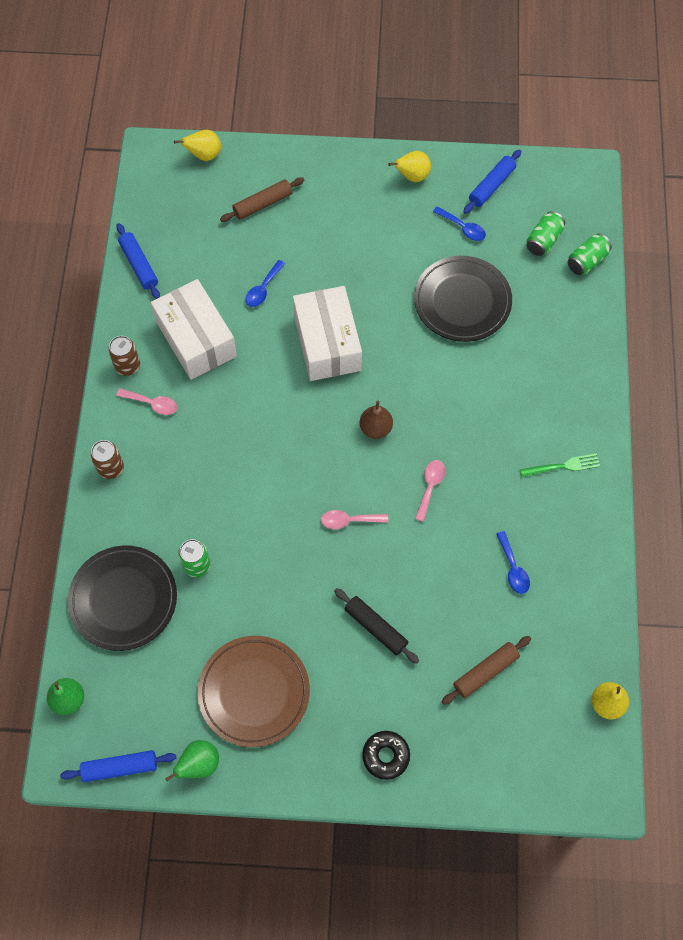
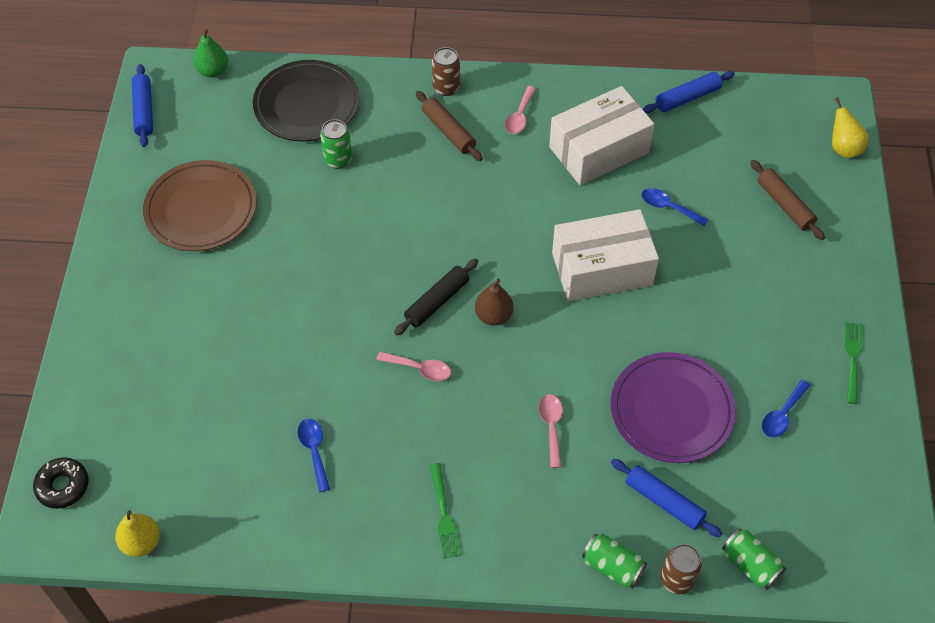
camera: 90 degrees right, 10 degrees down
(127, 366) = (563, 94): brown can -> brown can (677, 579)
(199, 764) = (137, 168): green pear -> none
(349, 520) = (381, 290): pink spoon -> pink spoon (551, 427)
(376, 627) = (257, 314): black rolling pin -> black rolling pin (437, 301)
(386, 756) = (118, 321): black donut -> black donut (63, 486)
(412, 176) = (852, 359): yellow pear -> green fork
(462, 301) = (671, 410): black plate -> purple plate
(485, 672) = (195, 417): brown rolling pin -> brown rolling pin (448, 131)
(491, 186) = (854, 451): blue rolling pin -> blue rolling pin (664, 502)
(513, 568) = (314, 451): blue spoon -> blue spoon turned 90 degrees clockwise
(543, 240) = (776, 511): green can -> green can (612, 566)

